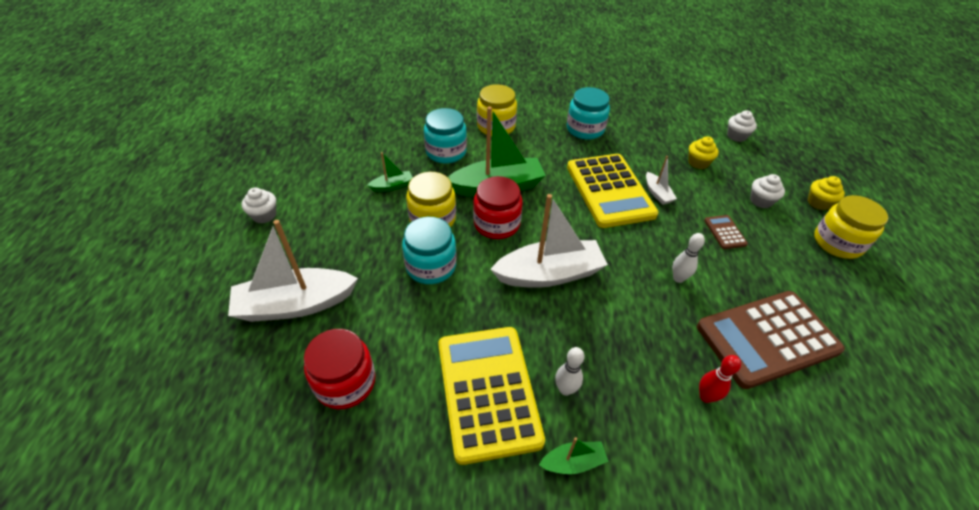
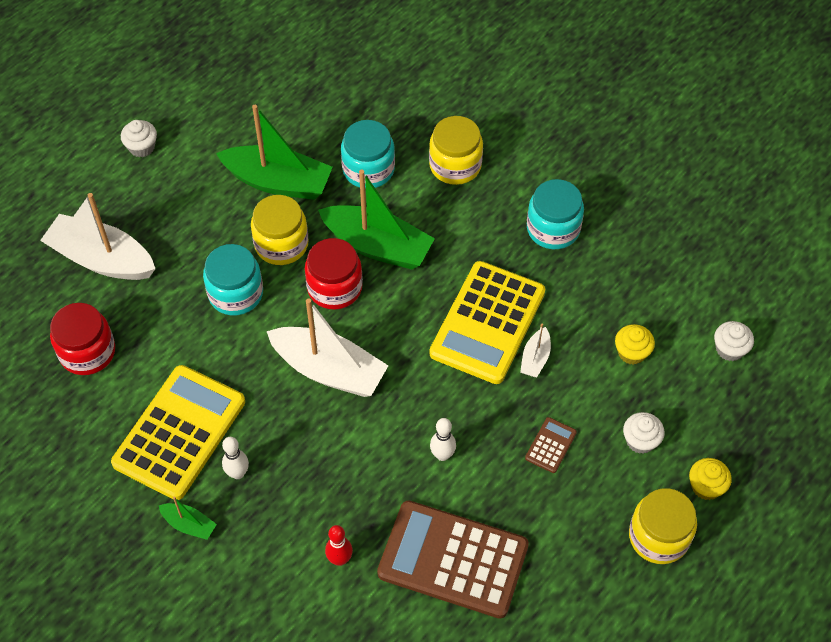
camera: 40 degrees right, 10 degrees up
(392, 186) = (278, 182): green boat -> green boat, size x2.16

